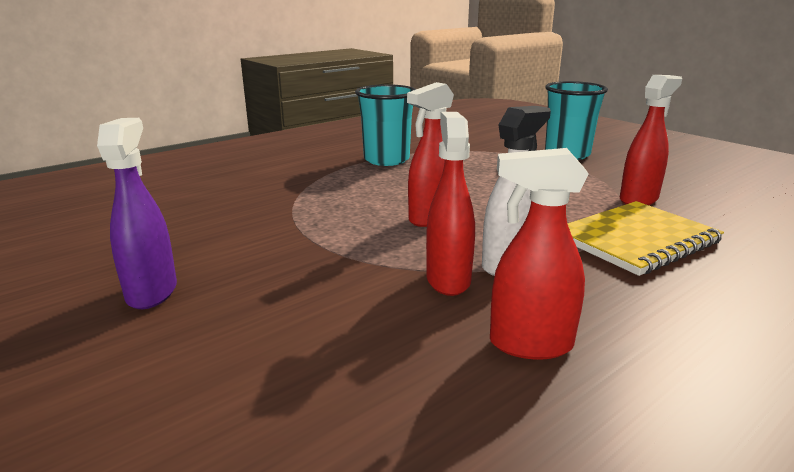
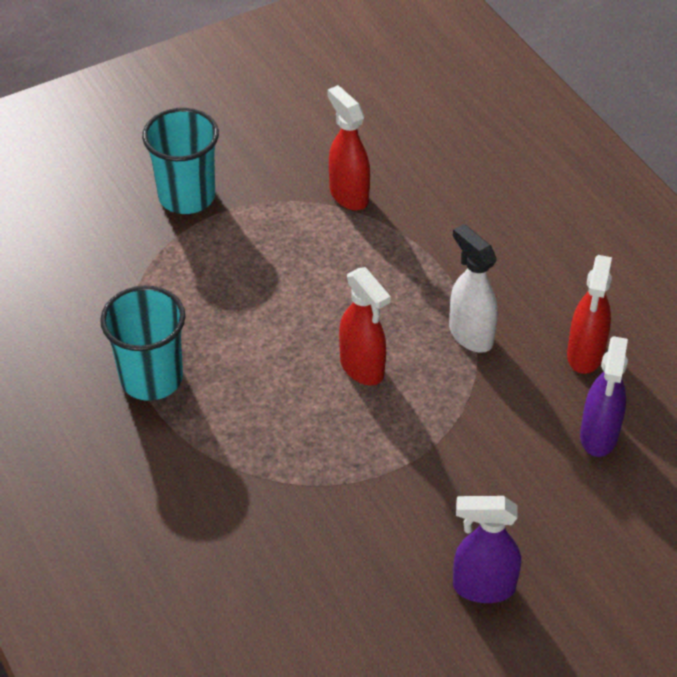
camera: 80 degrees left, 25 degrees up
(383, 364) = (598, 436): none -> purple spray bottle
(448, 279) = (490, 379): red spray bottle -> none
(636, 240) = (439, 236): yellow notebook -> none

